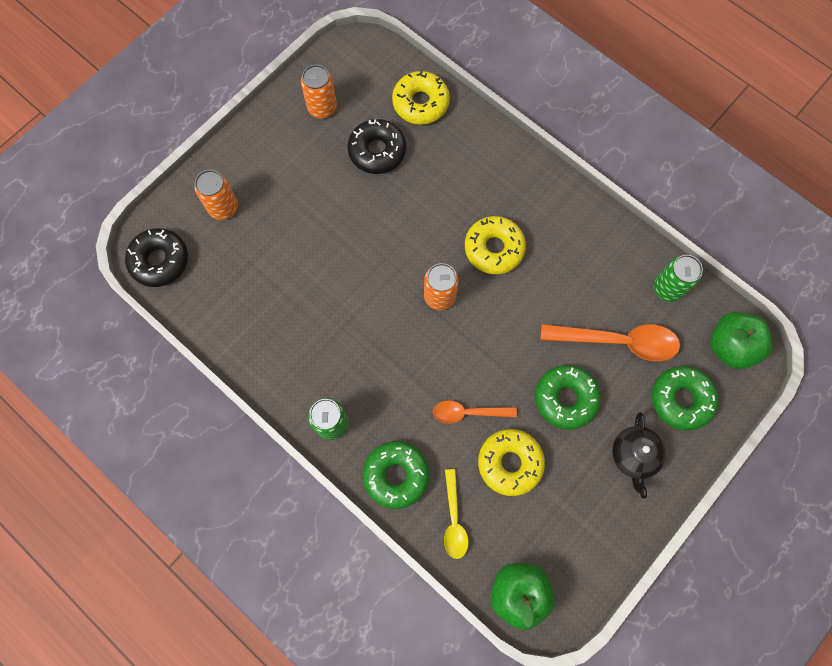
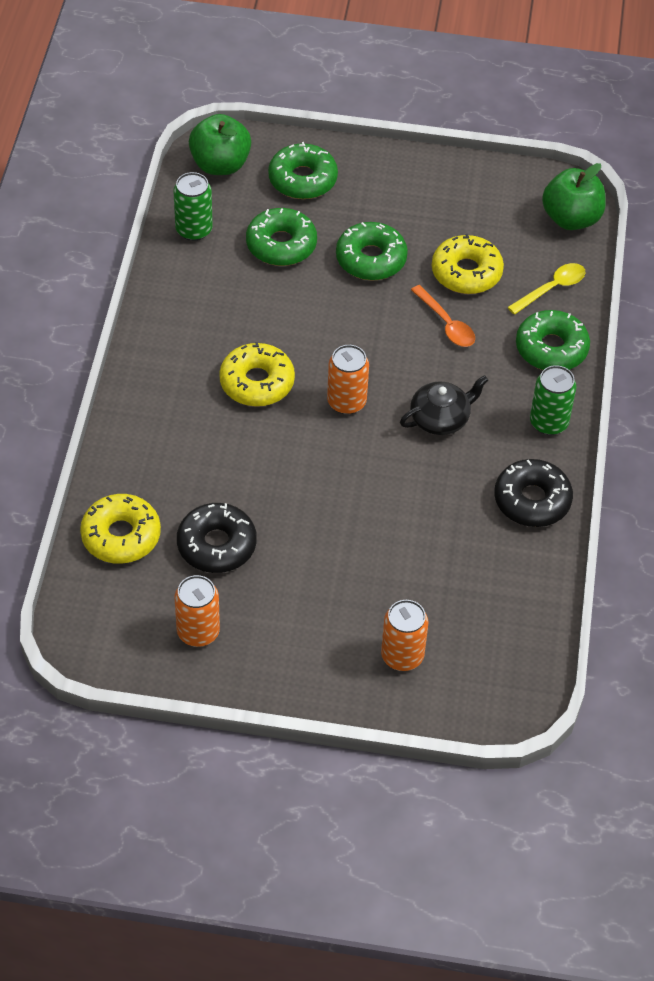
camera: 125 degrees left, 20 degrees down
(159, 261) = (513, 679): black donut -> black donut (532, 500)
(617, 341) = (281, 245): orange spoon -> green donut
(634, 455) = (383, 191): black teapot -> black teapot (440, 418)

